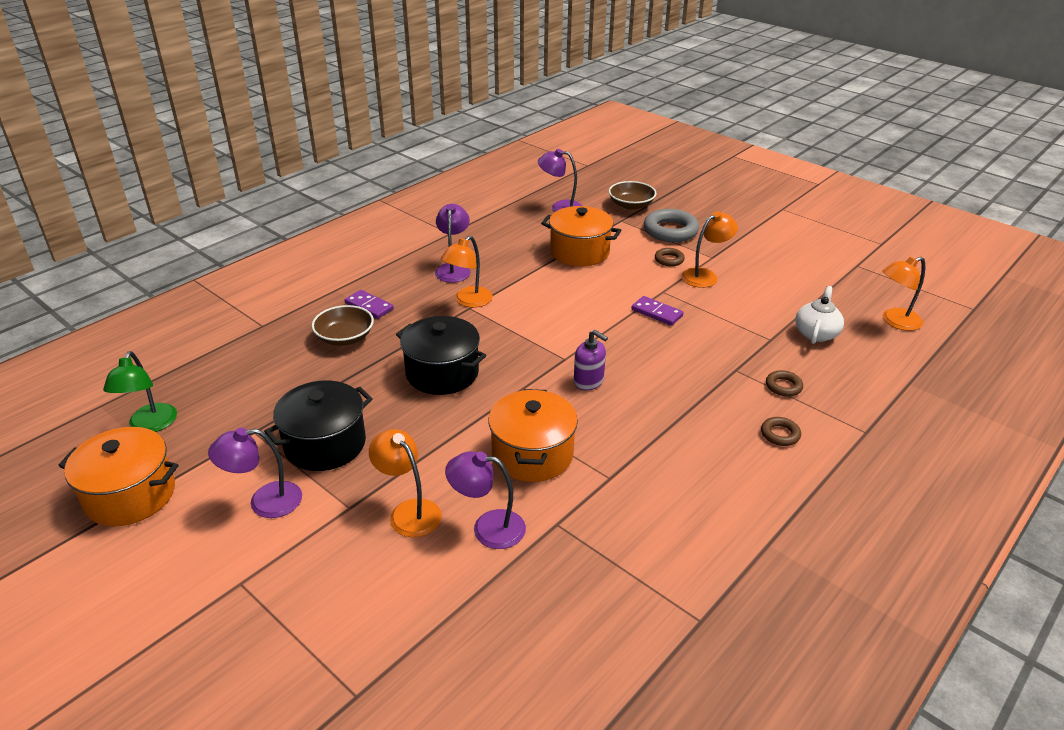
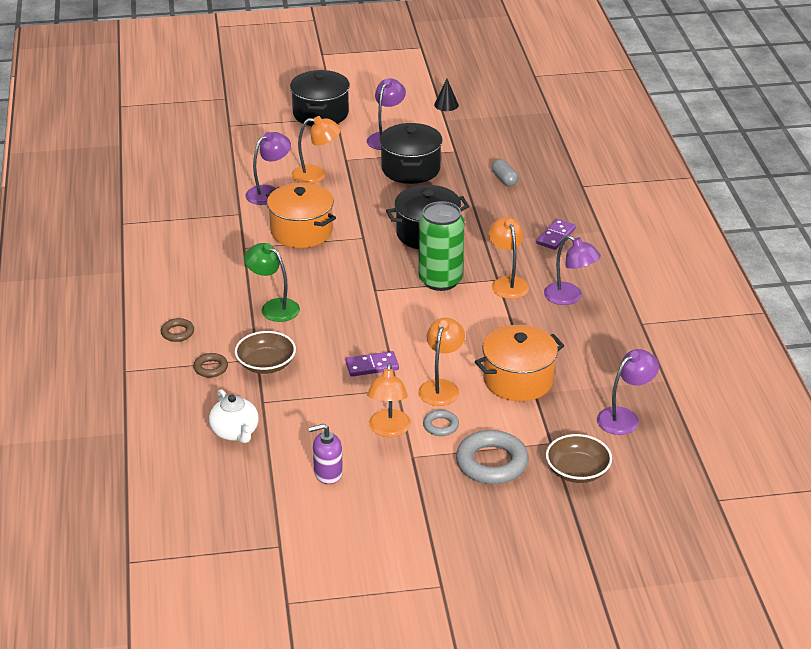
camera: 130 degrees right, 0 degrees up
(130, 495) = (446, 105): orange pot -> black cone
(150, 425) = (506, 122): green lamp -> green lamp (273, 307)
(239, 607) = (320, 113): none -> black pot
(291, 372) = (504, 180): none -> grey capsule
(345, 337) = (523, 212): brown bowl -> brown bowl (266, 364)
(369, 306) = (556, 236): purple domino -> purple domino turned 45 degrees counterclockwise
(506, 333) = (440, 280): none -> green can
(588, 381) = (336, 287): purple soap dispenser -> purple soap dispenser (328, 473)
(669, 260) = (440, 426): brown ring -> grey ring
(895, 322) = (184, 492): orange lamp -> orange lamp (441, 387)

